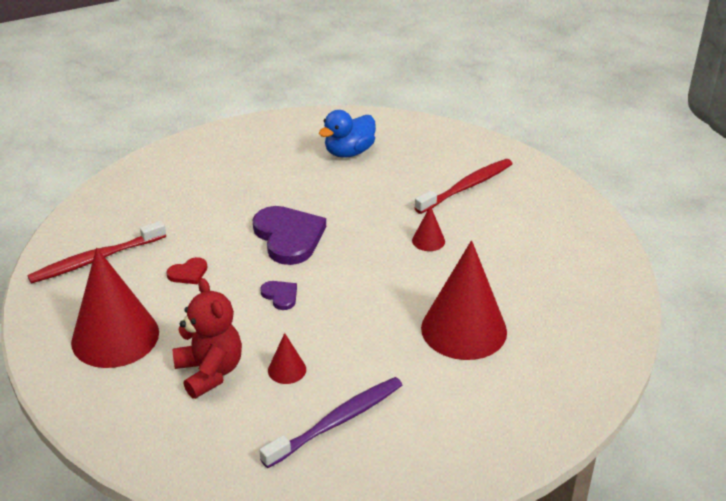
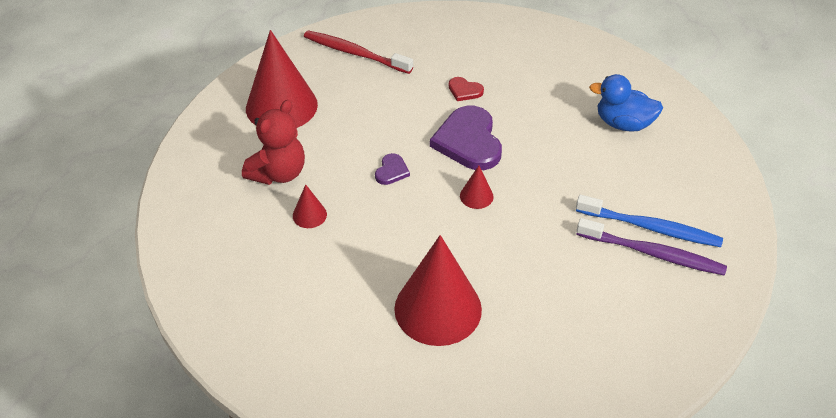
camera: 60 degrees right, 10 degrees up
(188, 273) = (378, 107): red heart -> red heart (464, 90)
(288, 237) = (468, 141): purple heart -> purple heart turned 135 degrees clockwise
(336, 422) = (271, 271): purple toothbrush -> purple toothbrush (652, 253)
(428, 241) = (542, 233): red cone -> red cone (476, 196)
(466, 187) = (650, 227): red toothbrush -> blue toothbrush

